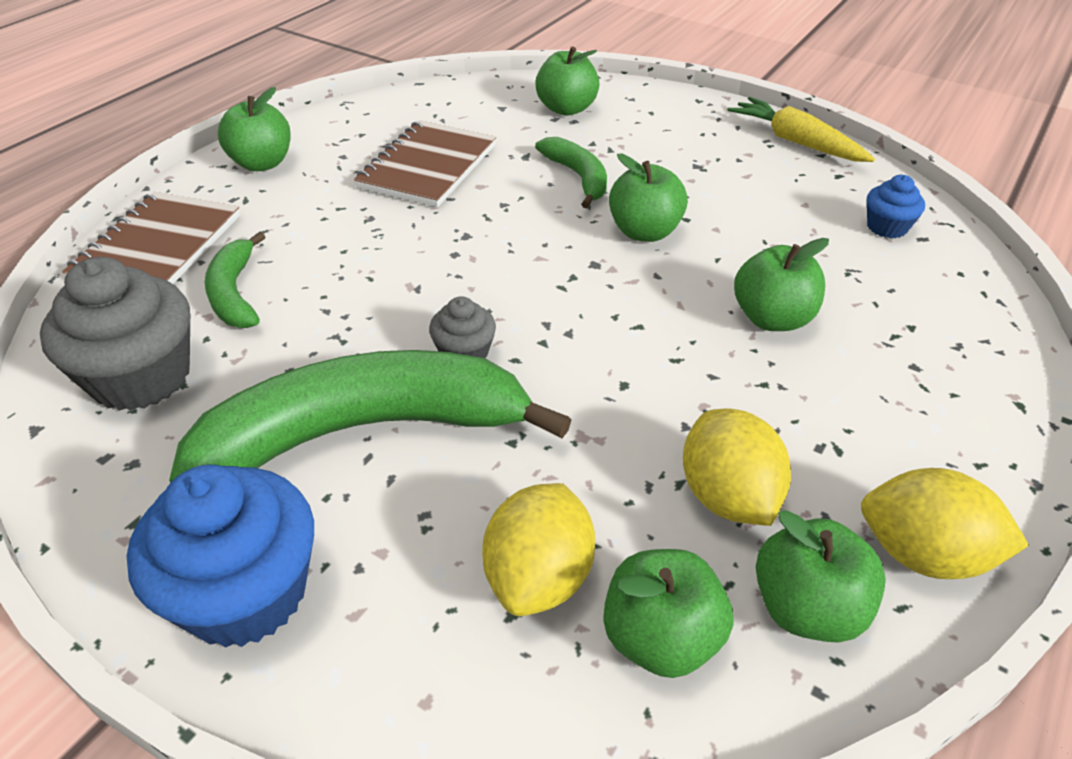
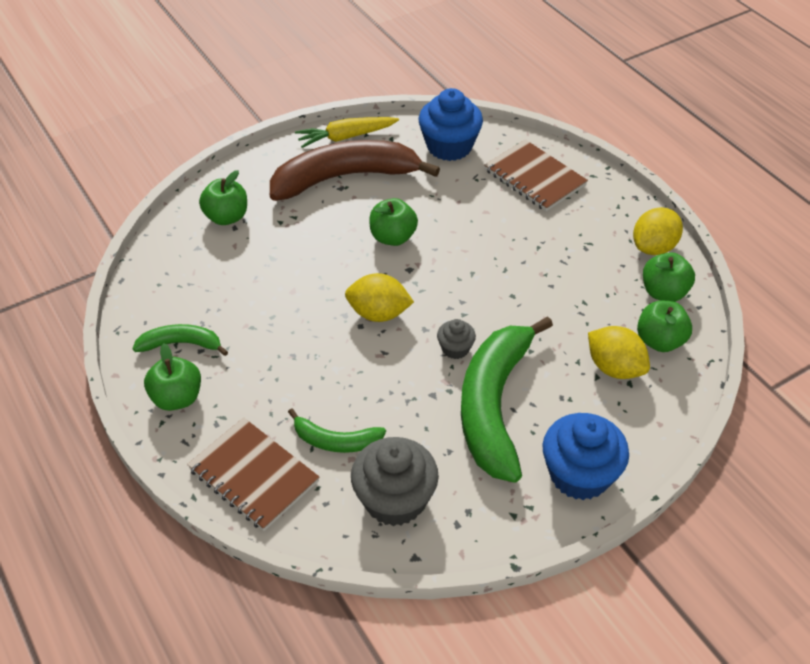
camera: 65 degrees left, 5 degrees up
(428, 167) = (250, 309): brown notebook -> brown notebook (534, 178)
(578, 177) = (316, 243): green banana -> green banana (181, 344)
(719, 163) = (345, 177): none -> brown banana
(727, 496) = (599, 290): yellow lemon -> yellow lemon (378, 313)
(772, 318) = (495, 222): green apple -> none
(887, 227) = (449, 146): blue cupcake -> blue cupcake, size x1.98

